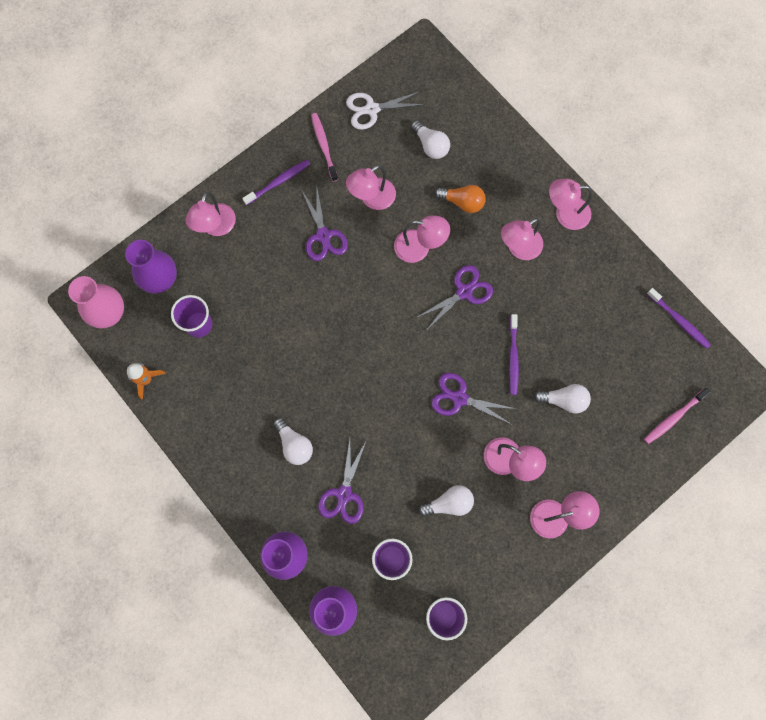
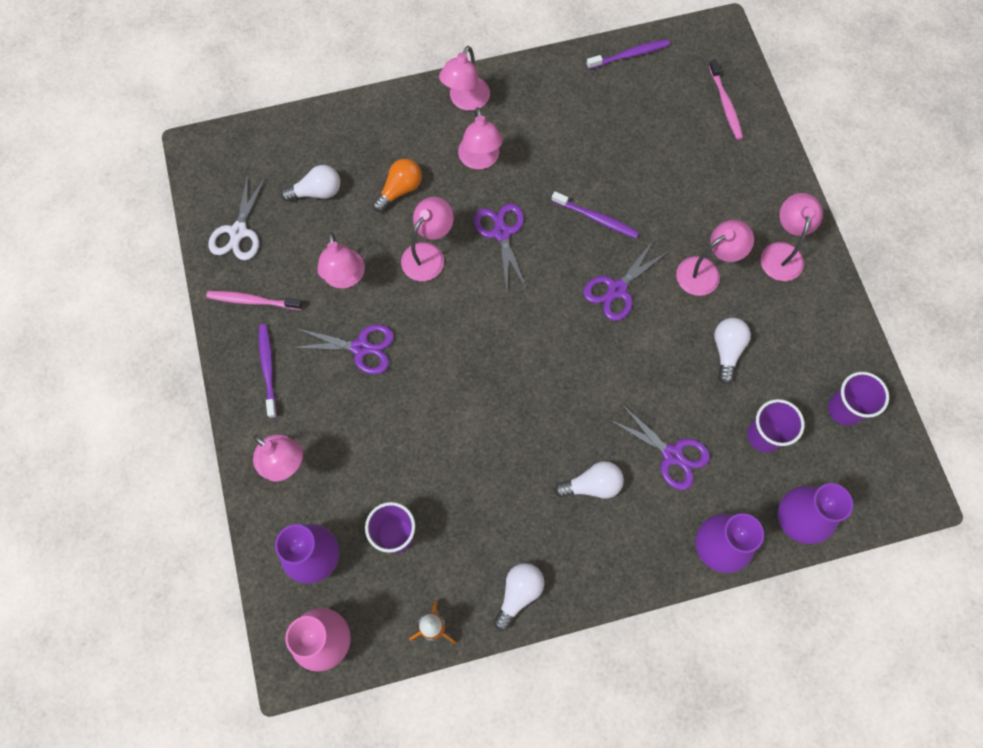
camera: 65 degrees left, 5 degrees down
(564, 400) = (664, 192): white light bulb -> white light bulb (518, 593)

